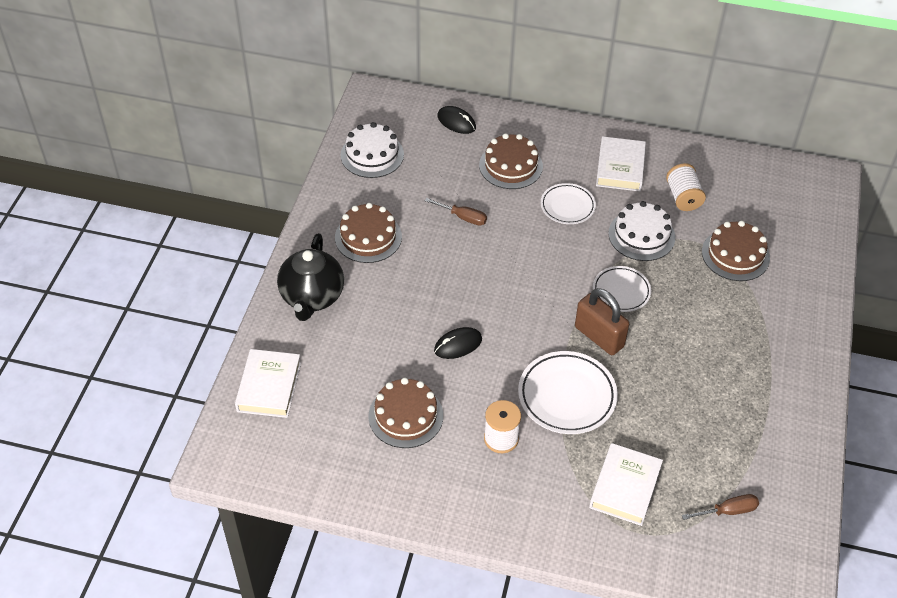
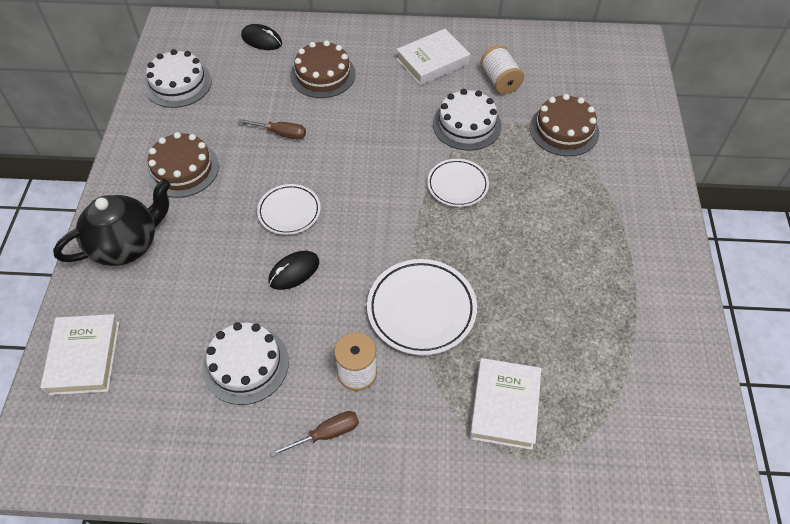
camera: 10 degrees left, 5 degrees up
(312, 297) = (126, 244): black teapot -> black teapot turned 120 degrees counterclockwise
(406, 416) = (246, 364): brown cake -> white cake
(567, 206) = (387, 106): white plate -> white plate (289, 212)
(599, 337) = (444, 237): brown padlock -> none
(620, 168) = (432, 61): white book -> white book turned 60 degrees clockwise
(727, 511) = (622, 413): brown screwdriver -> brown screwdriver (326, 434)

